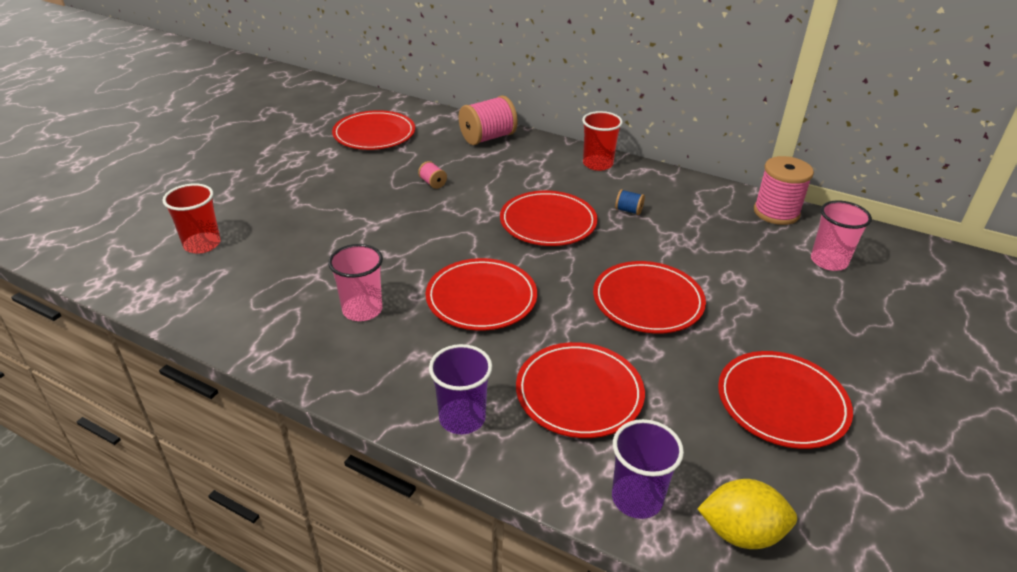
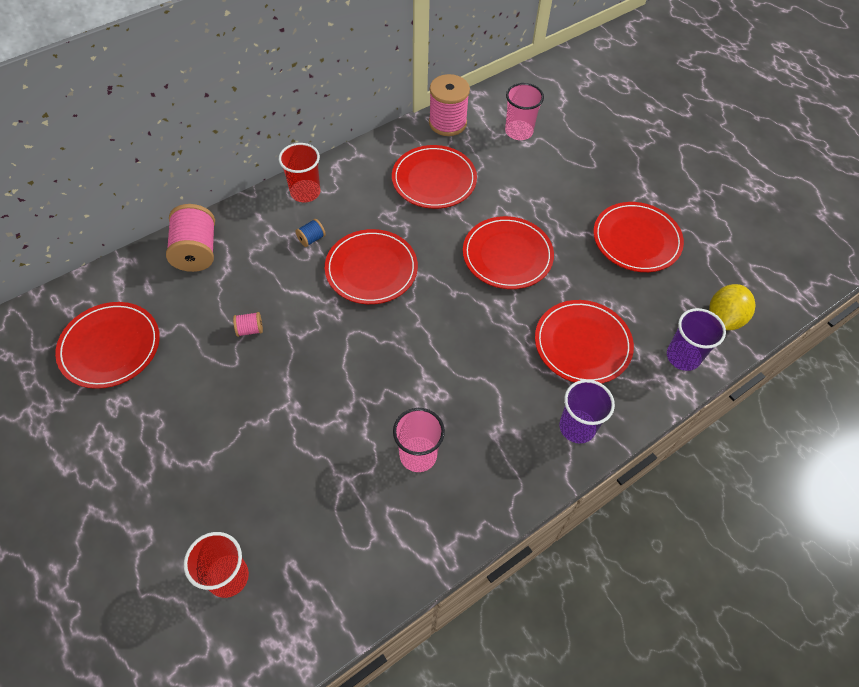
camera: 65 degrees left, 20 degrees up
(481, 298) = (448, 360): red plate -> red plate (434, 180)
(628, 210) = (389, 208): blue spool -> blue spool (311, 239)

